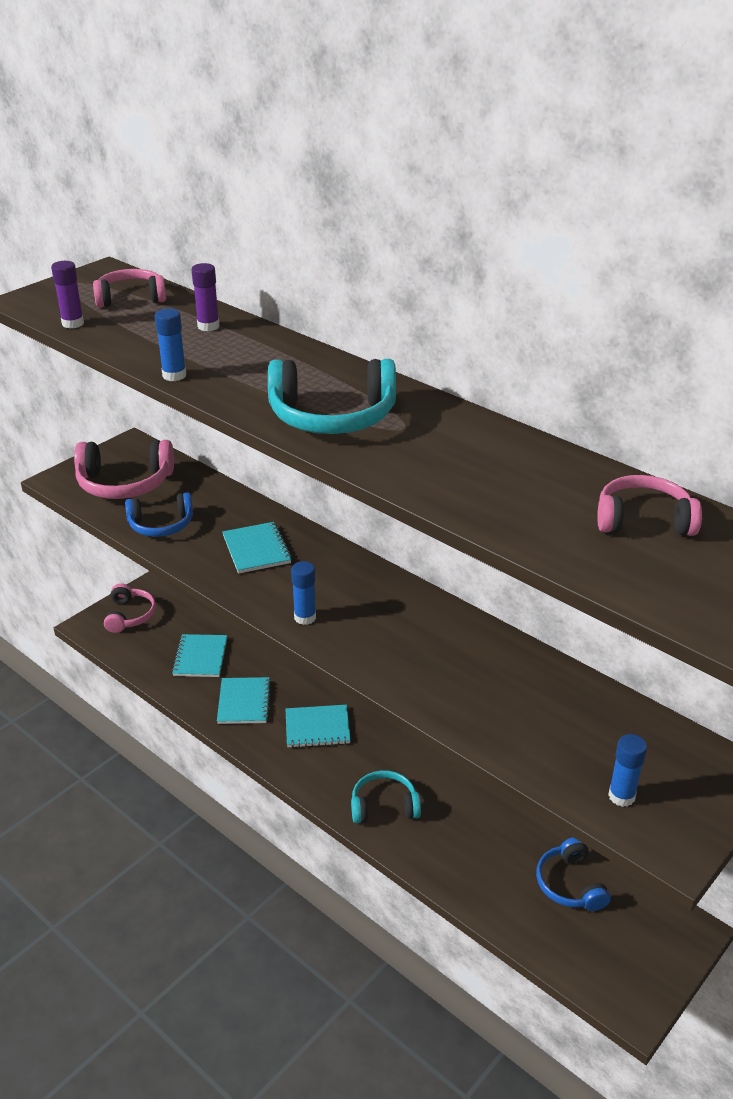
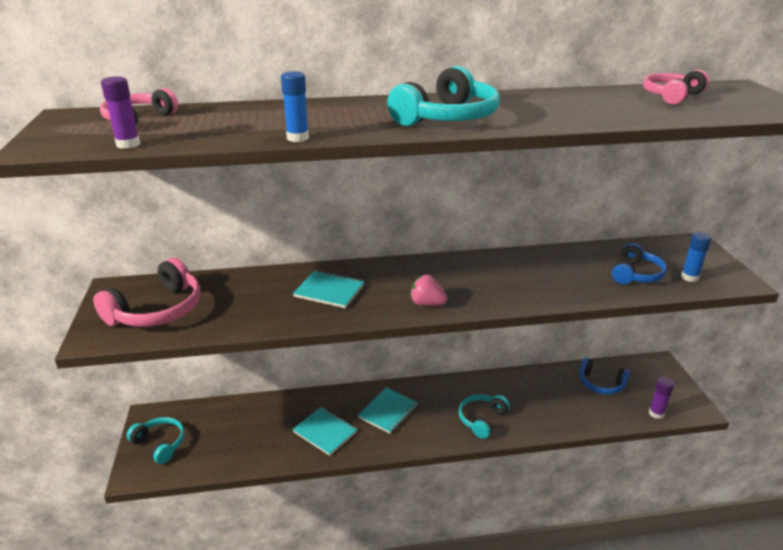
camera: 50 degrees left, 5 degrees down
(130, 615) = (160, 444): pink headphones -> turquoise headphones
(161, 525) = (237, 316): blue headphones -> blue headphones (636, 274)
(200, 657) = (255, 430): turquoise notebook -> none
(208, 326) = (245, 113): purple glue stick -> purple glue stick (656, 413)
(305, 617) = (427, 304): blue glue stick -> pink strawberry

